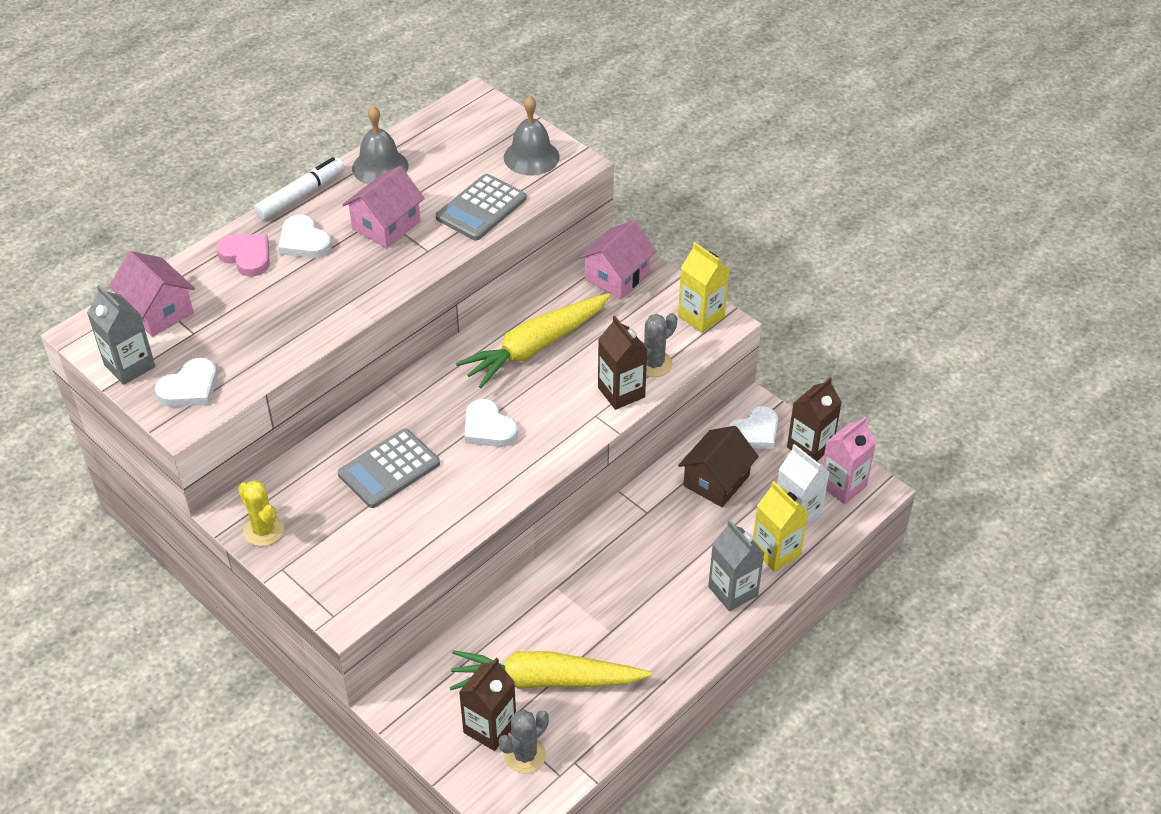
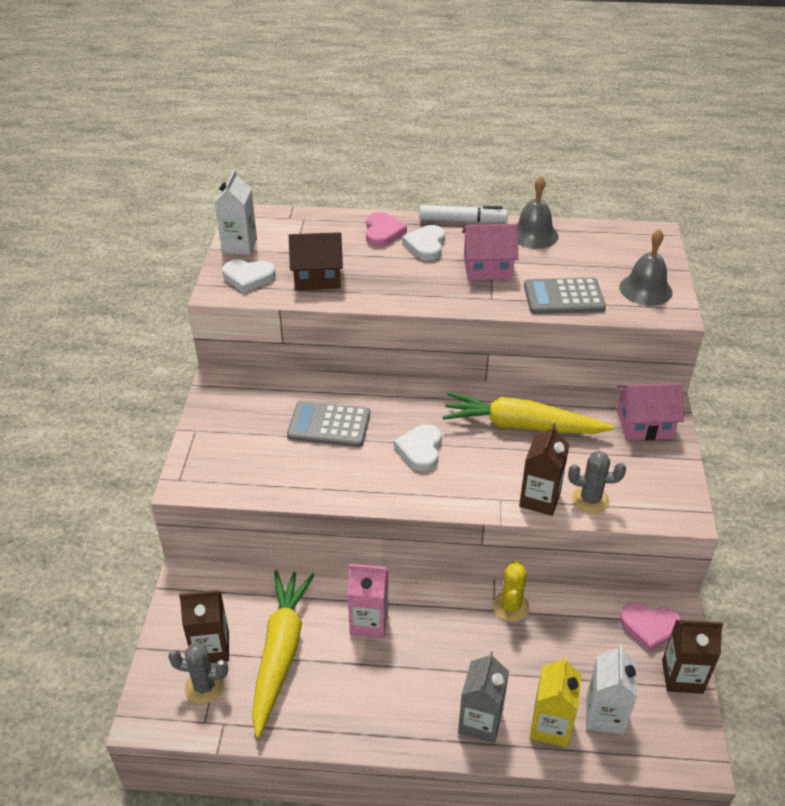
camera: 50 degrees right, 5 degrees down
(129, 366) = (239, 245): grey carton -> white carton
(158, 311) = (295, 229): pink house -> none
(264, 530) = (218, 402): yellow cactus -> yellow cactus (510, 607)
(545, 680) = (281, 652): yellow carrot -> yellow carrot turned 45 degrees clockwise
(701, 316) = (673, 496): yellow carton -> none
(716, 481) = (573, 634): brown house -> brown house (317, 277)
(754, 432) = (649, 627): white heart -> pink heart
(842, 486) = (672, 729): pink carton -> pink carton (369, 622)

